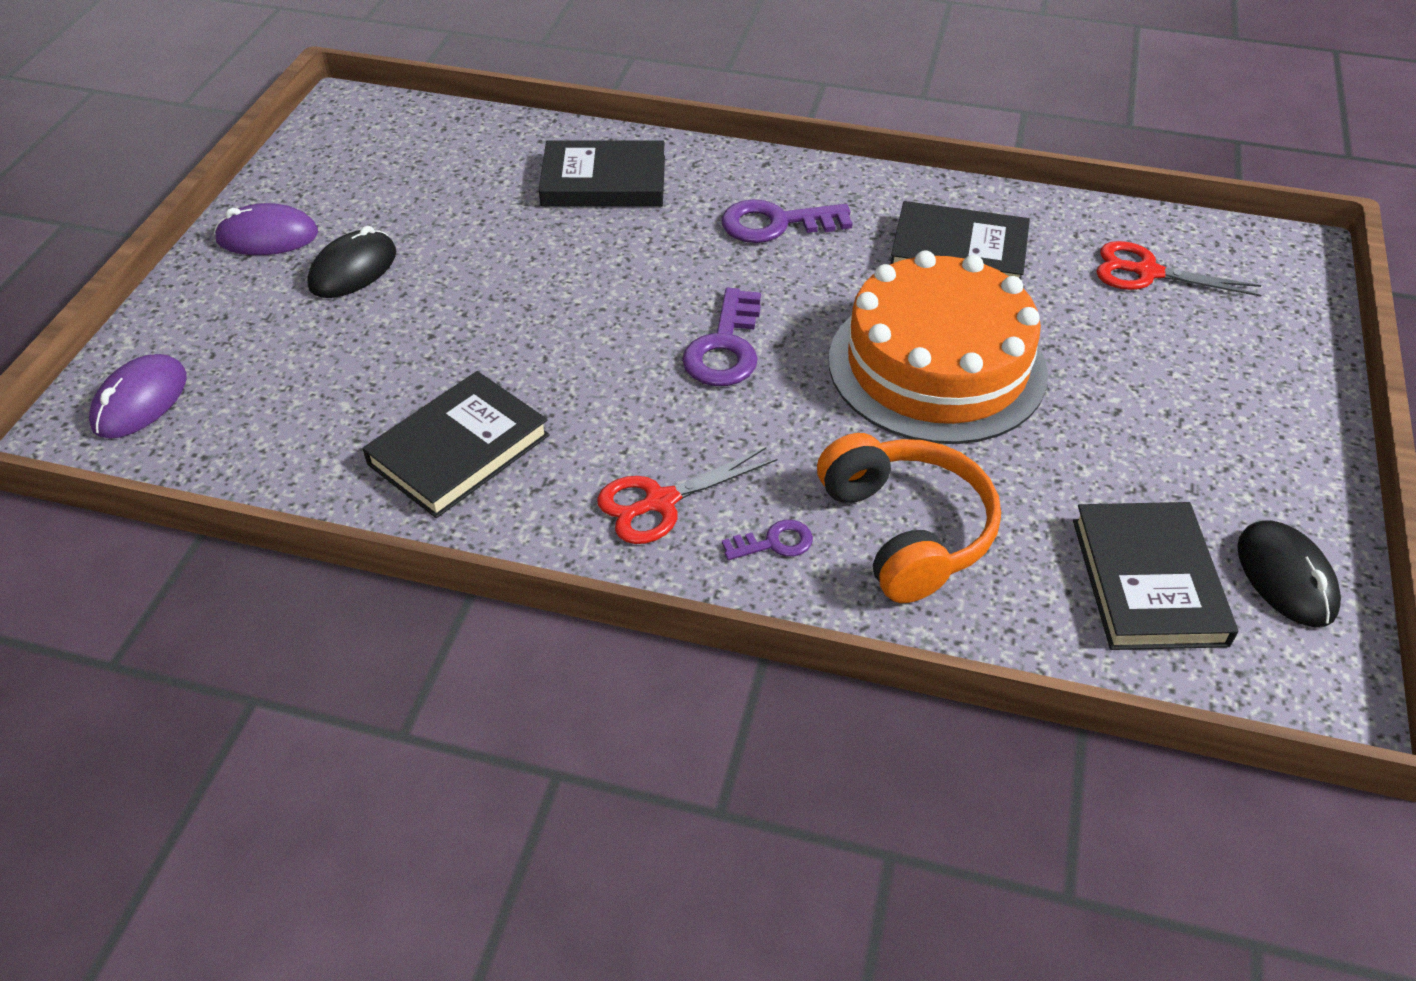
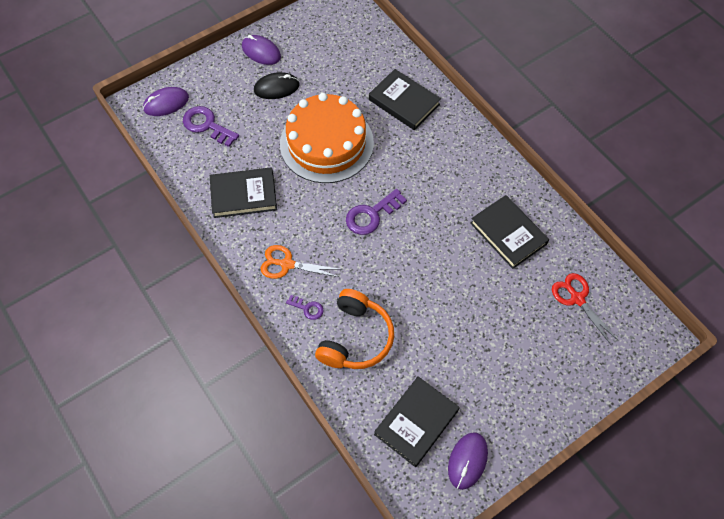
camera: 40 degrees right, 15 degrees up
(660, 502) = (287, 264): red scissors -> orange scissors
(776, 224) = (449, 169): purple key -> purple key (207, 125)
(937, 366) = (440, 279): orange cake -> orange cake (326, 143)
(1285, 577) = (467, 461): black mouse -> purple mouse

